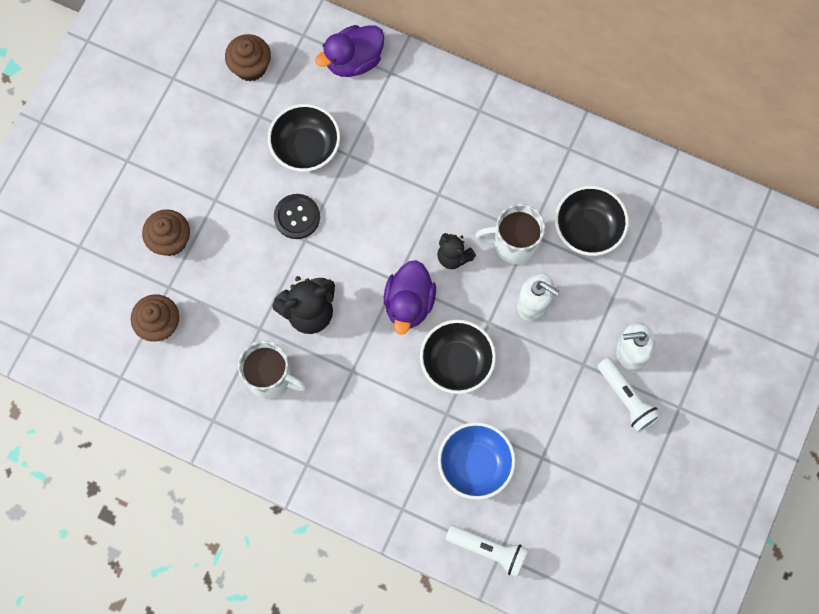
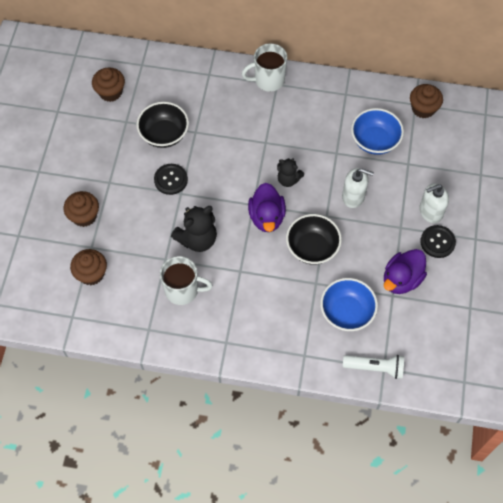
camera: 15 degrees left, 10 degrees down
(353, 61) = (181, 73): purple duck -> purple duck (401, 279)
(514, 244) = (327, 162): white mug -> white mug (268, 80)
(588, 229) = (375, 141): black bowl -> blue bowl
(626, 398) = (437, 242): white flashlight -> black button
(670, 198) = (423, 109): none -> brown cupcake

